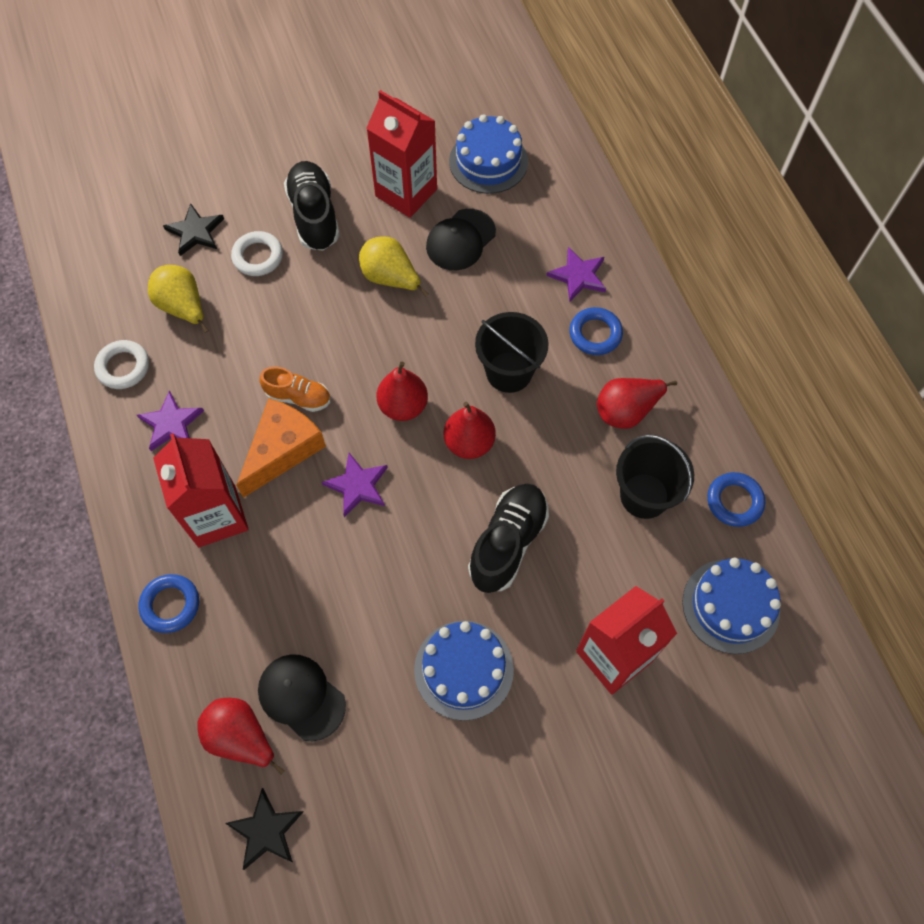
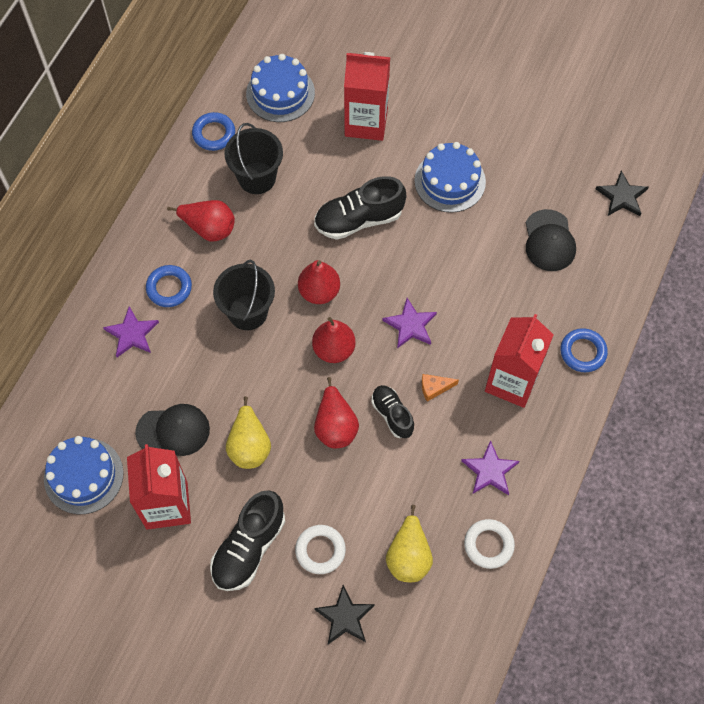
camera: 135 degrees left, 0 degrees up
(241, 737) = (599, 249): red pear -> red pear (335, 426)
(282, 450) = (434, 388): orange cheese -> orange cheese, size x0.45
(298, 397) = (392, 415): orange shoe -> black shoe

